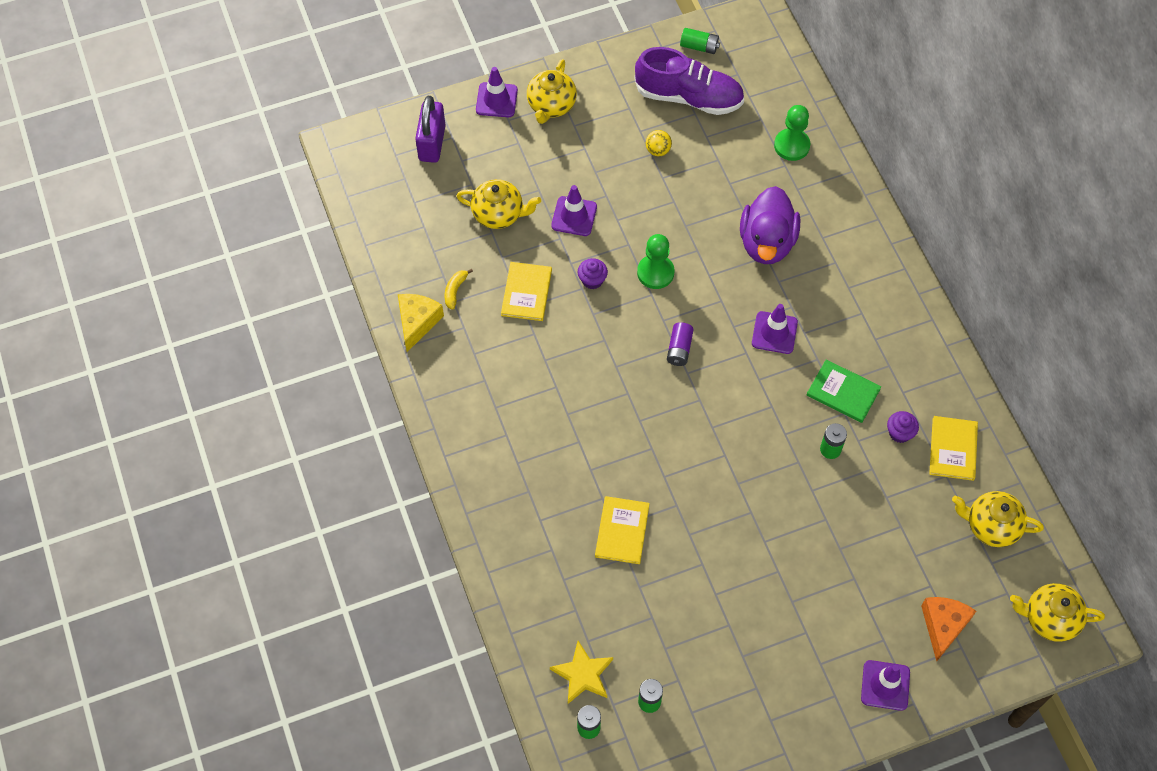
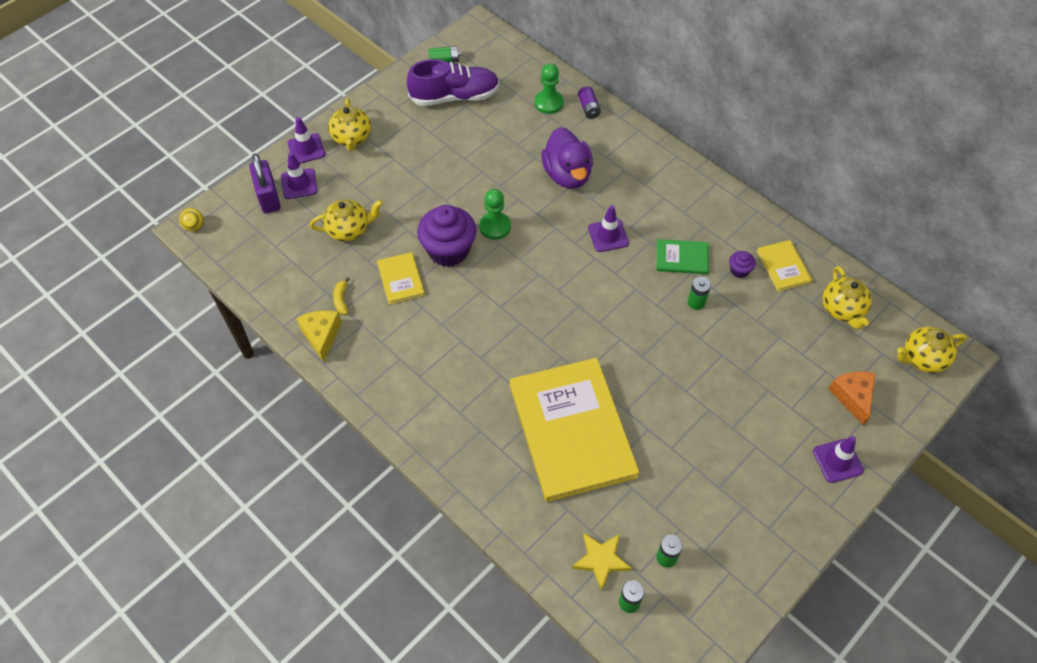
camera: 25 degrees left, 5 degrees down
(574, 216) = (410, 210): purple traffic cone -> purple traffic cone (299, 184)
(592, 280) = (448, 250): purple cupcake -> purple cupcake, size x2.25
(622, 531) = (571, 430): yellow book -> yellow book, size x2.33
(658, 150) = (451, 140): yellow ball -> yellow ball (194, 226)
(679, 349) = (543, 275): purple battery -> purple battery (588, 108)
(991, 526) = (842, 310): yellow teapot -> yellow teapot turned 90 degrees counterclockwise

